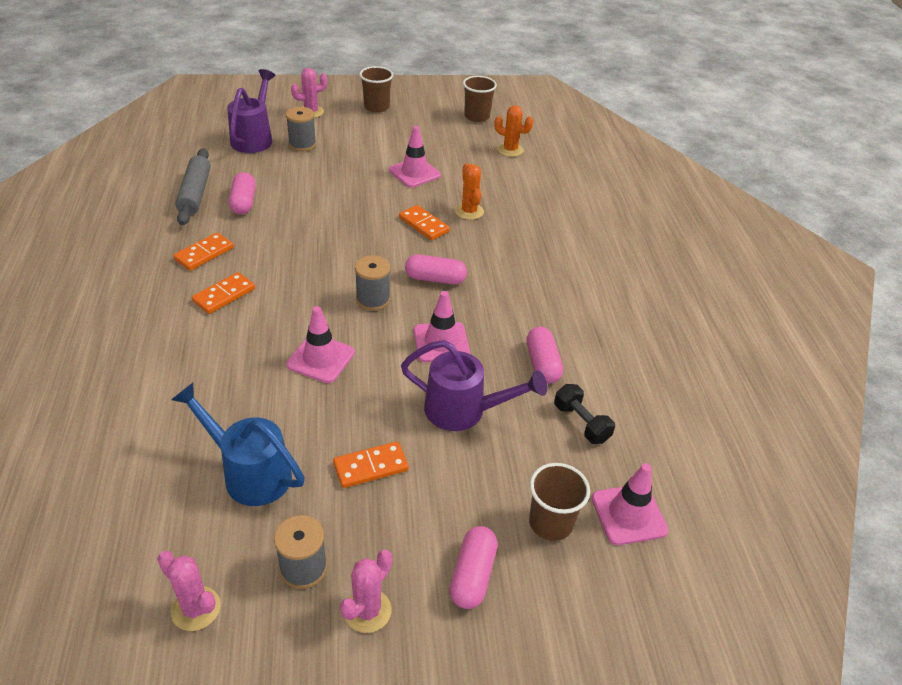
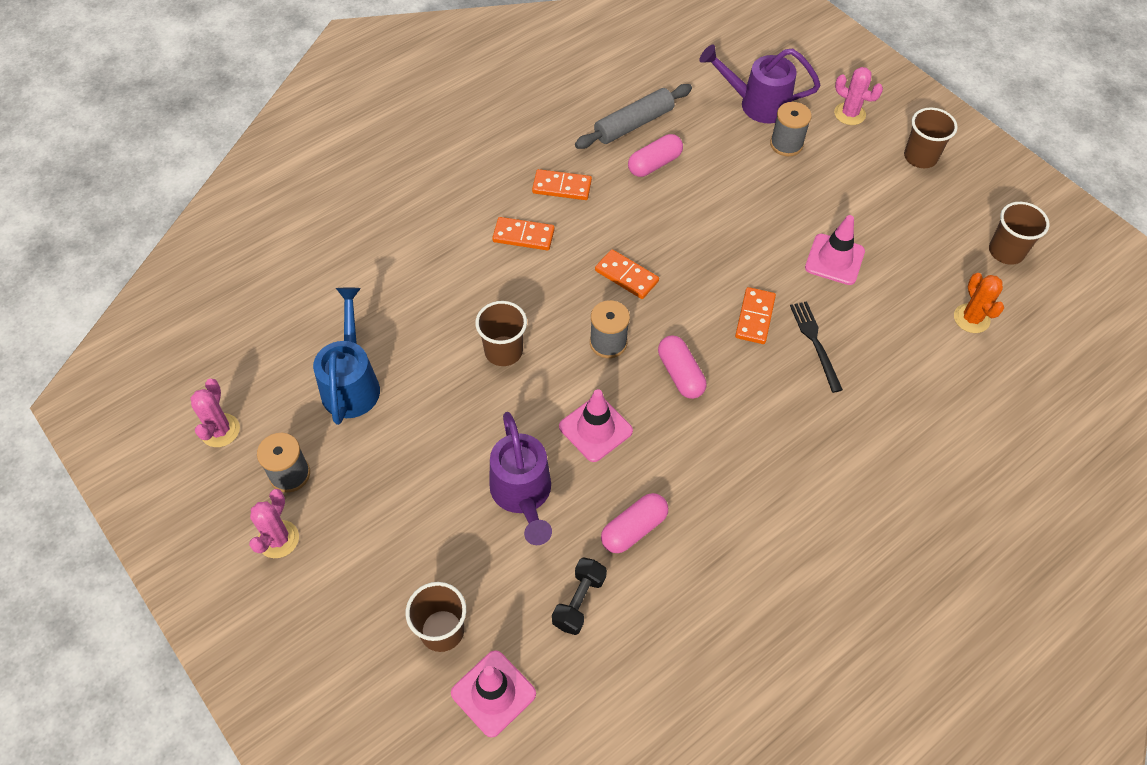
camera: 60 degrees right, 15 degrees up
(254, 138) = (757, 104): purple watering can -> purple watering can turned 150 degrees counterclockwise
(321, 359) = (503, 351): pink traffic cone -> brown cup
(367, 611) = (278, 539): pink cactus -> pink cactus turned 75 degrees counterclockwise
(371, 467) = (412, 460): orange domino -> orange domino (626, 276)
(469, 211) = (815, 343): orange cactus -> black fork
(472, 575) = (352, 596): pink capsule -> none

